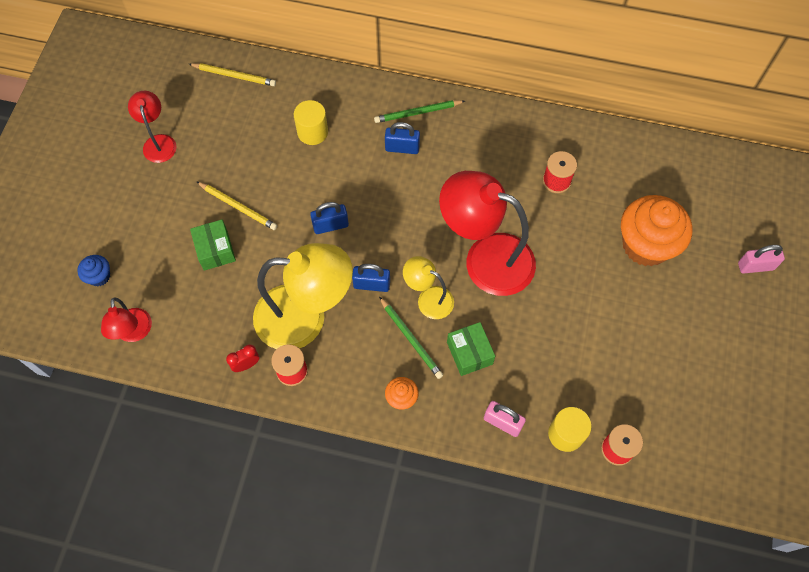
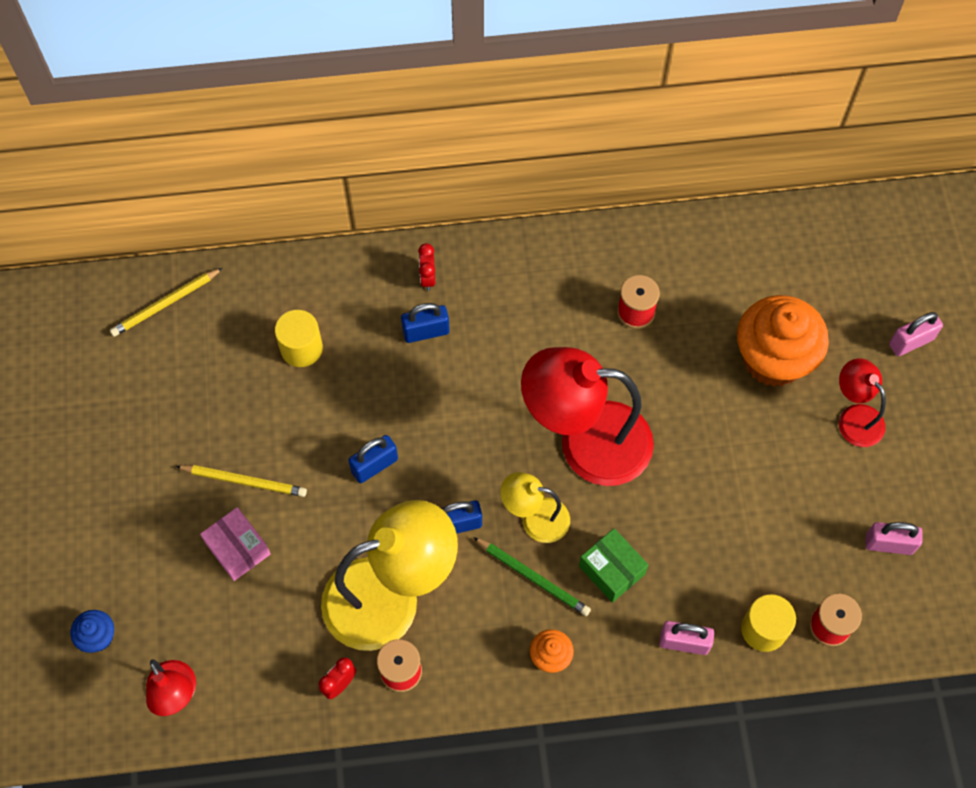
camera: 20 degrees left, 0 degrees up
(158, 142) = (101, 429): red lamp -> red lamp (854, 417)
(215, 250) = (238, 549): green box -> pink box
(234, 75) = (166, 304): yellow pencil -> yellow pencil turned 150 degrees clockwise
(418, 113) = (428, 278): green pencil -> red clock
(684, 405) = (888, 544): none -> pink padlock

